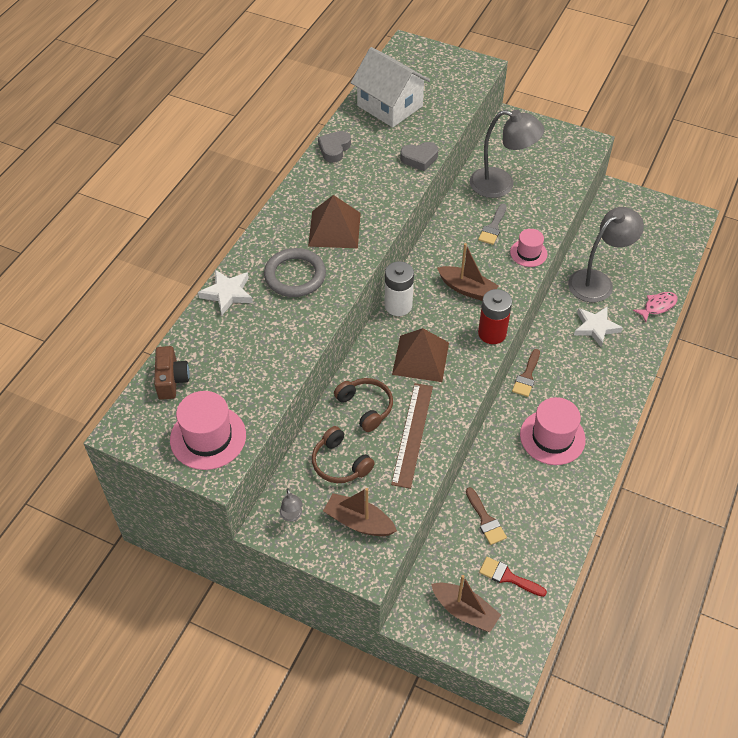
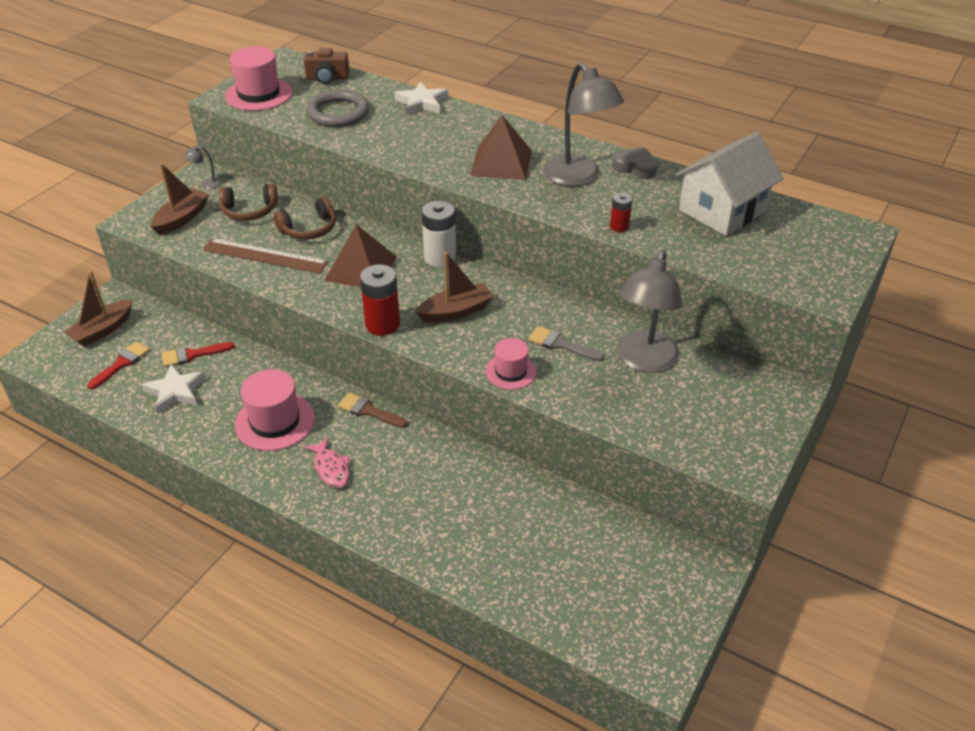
camera: 95 degrees right, 10 degrees down
(295, 275) = (437, 138): grey ring -> grey ring (338, 113)
(340, 463) = (249, 211): brown headphones -> brown headphones turned 150 degrees counterclockwise
(419, 158) = (619, 226): grey heart -> red battery
(467, 289) = (456, 311): brown boat -> brown boat turned 150 degrees counterclockwise
(485, 520) = (192, 355): brown brush -> red brush
(595, 327) = (434, 491): white star -> white star (175, 391)
(597, 281) = (518, 508): grey lamp -> grey lamp (578, 177)
(657, 306) = (462, 572): pink fish -> pink fish (331, 468)

